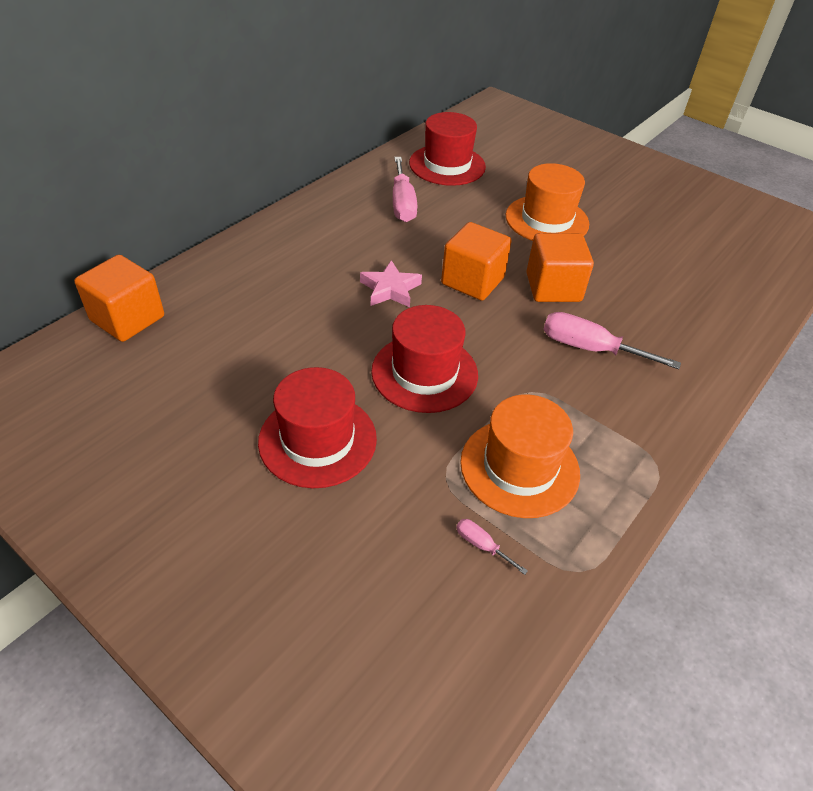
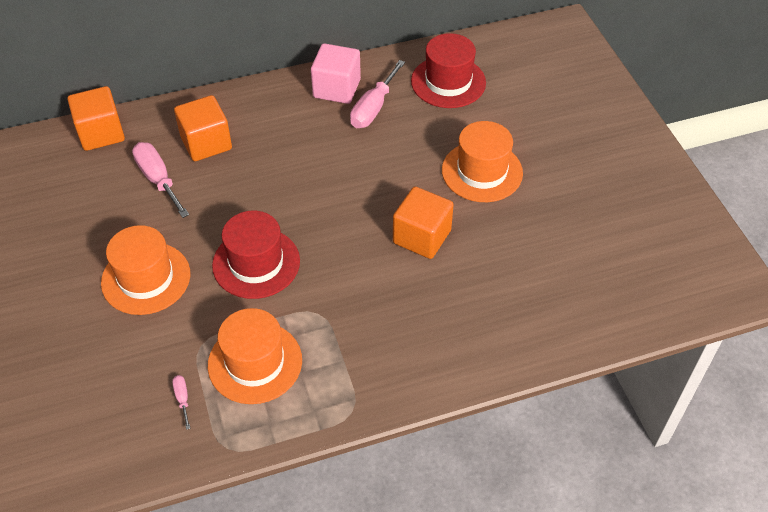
camera: 35 degrees right, 5 degrees up
(317, 440) = (146, 278): red hat -> orange hat
(352, 199) = (336, 88): none -> pink cube
(390, 289) = (293, 184): pink star -> none
(472, 281) = (362, 203): orange cube -> orange cube (206, 143)
(589, 348) = (396, 301): pink screwdriver -> pink screwdriver (158, 179)

